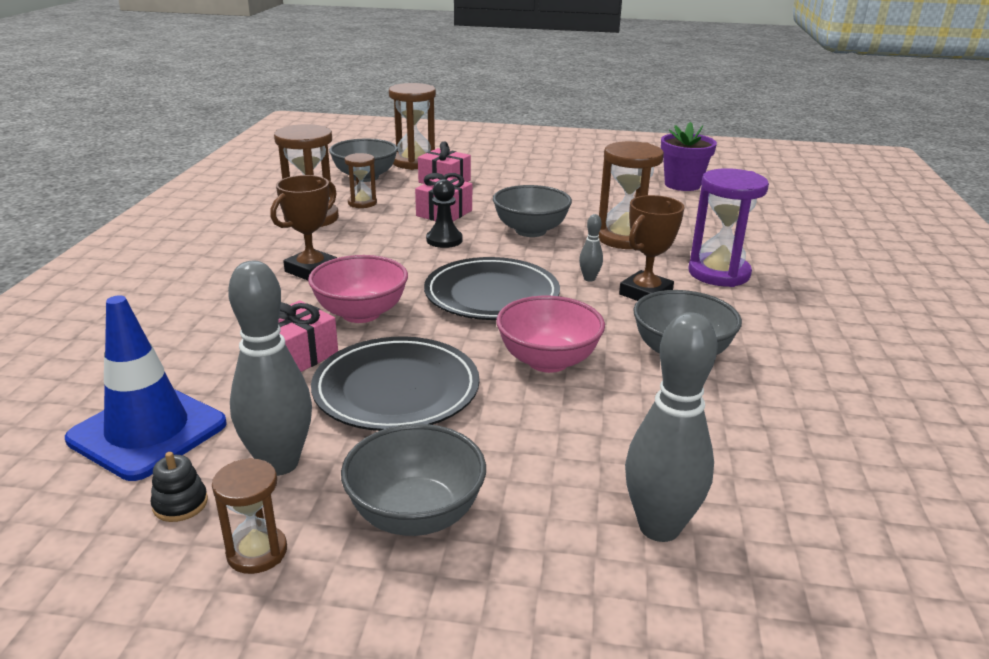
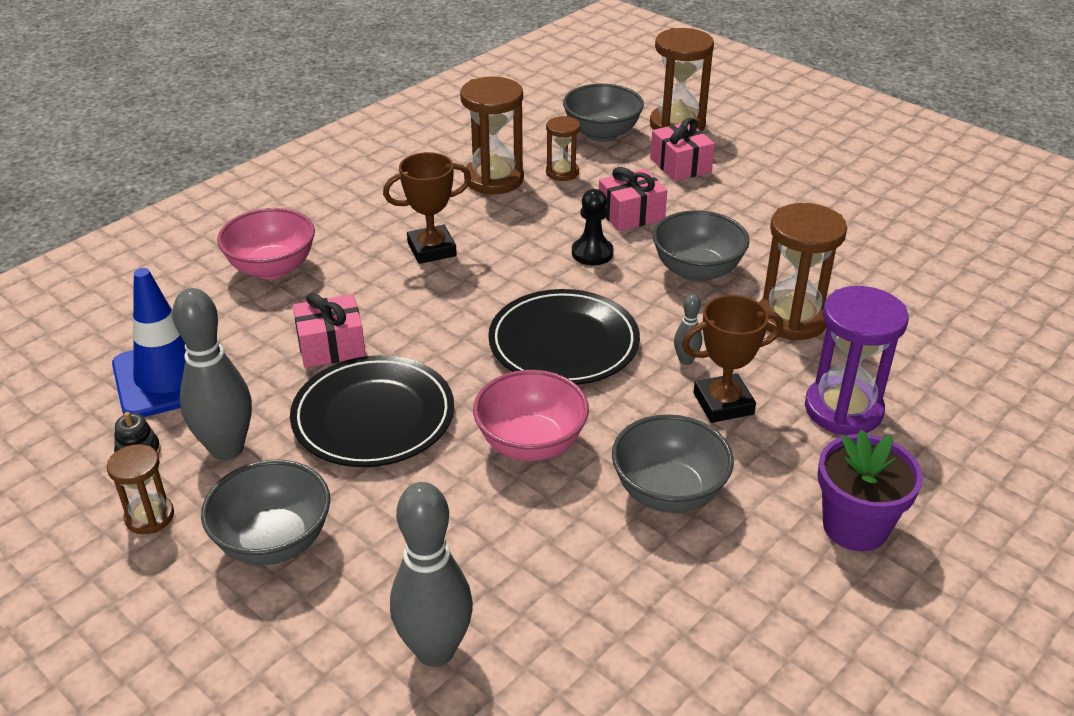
camera: 35 degrees right, 10 degrees up
(361, 313) = (425, 319): pink bowl -> pink bowl (272, 268)
(682, 184) = (972, 259): purple flower pot -> purple flower pot (855, 526)

